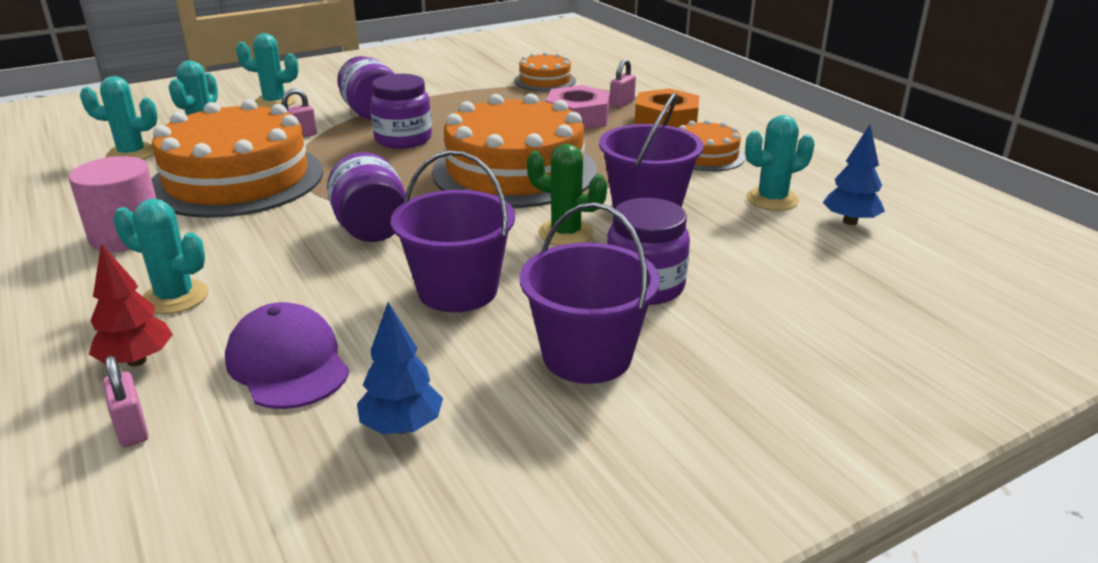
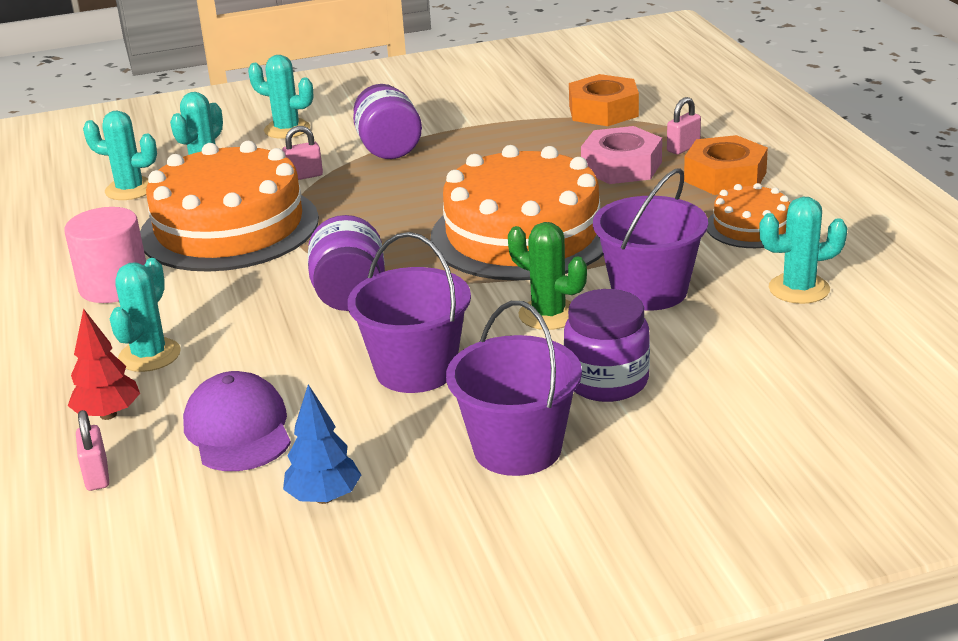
camera: 15 degrees right, 0 degrees up
(175, 297) = (149, 355): turquoise cactus -> turquoise cactus turned 75 degrees clockwise
(403, 139) = (413, 186): purple jar -> none
(545, 80) = (603, 111): orange cake -> orange nut
(850, 221) = (875, 323): blue tree -> none

